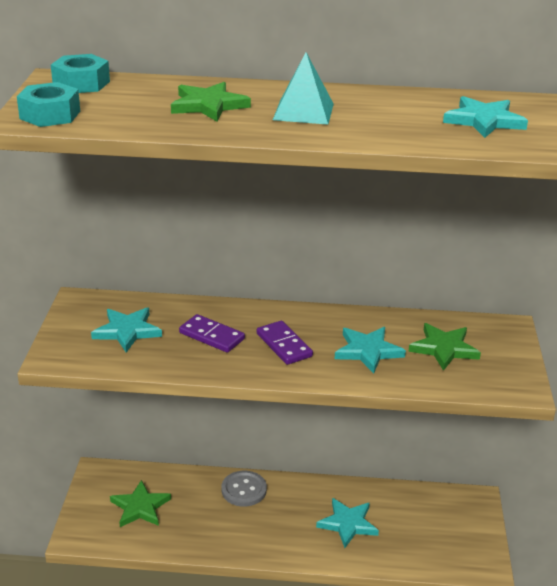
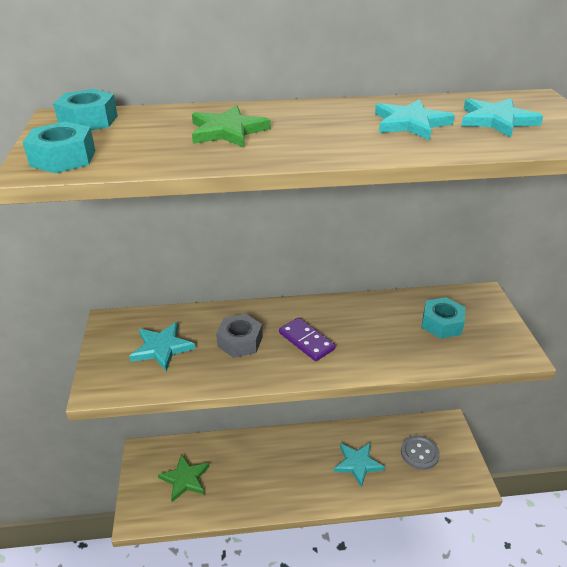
camera: 10 degrees left, 5 degrees up
(211, 336) = (240, 341): purple domino -> grey nut
(244, 490) = (267, 447): grey button -> grey button (419, 453)
(303, 111) = (324, 128): turquoise pyramid -> none
(368, 351) = (380, 336): turquoise star -> turquoise star (410, 123)
(444, 348) = (441, 324): green star -> turquoise nut

